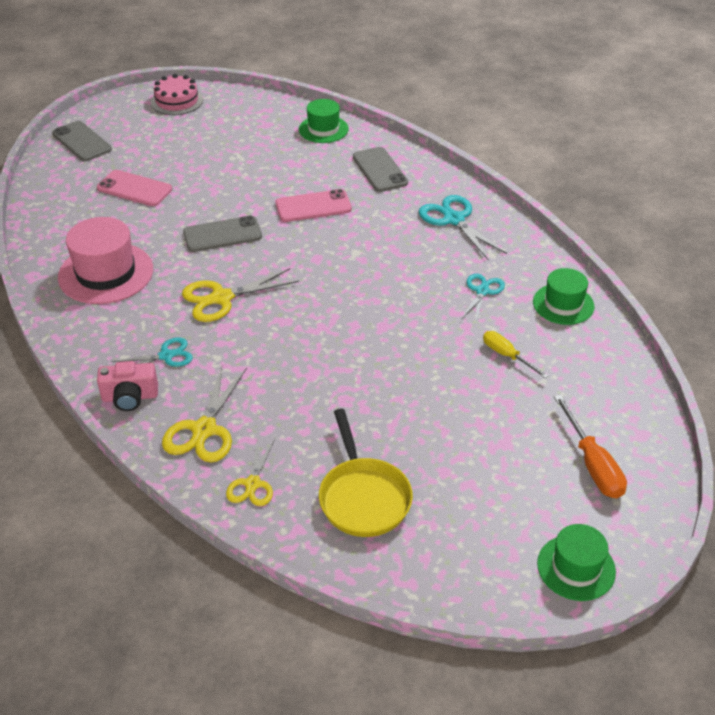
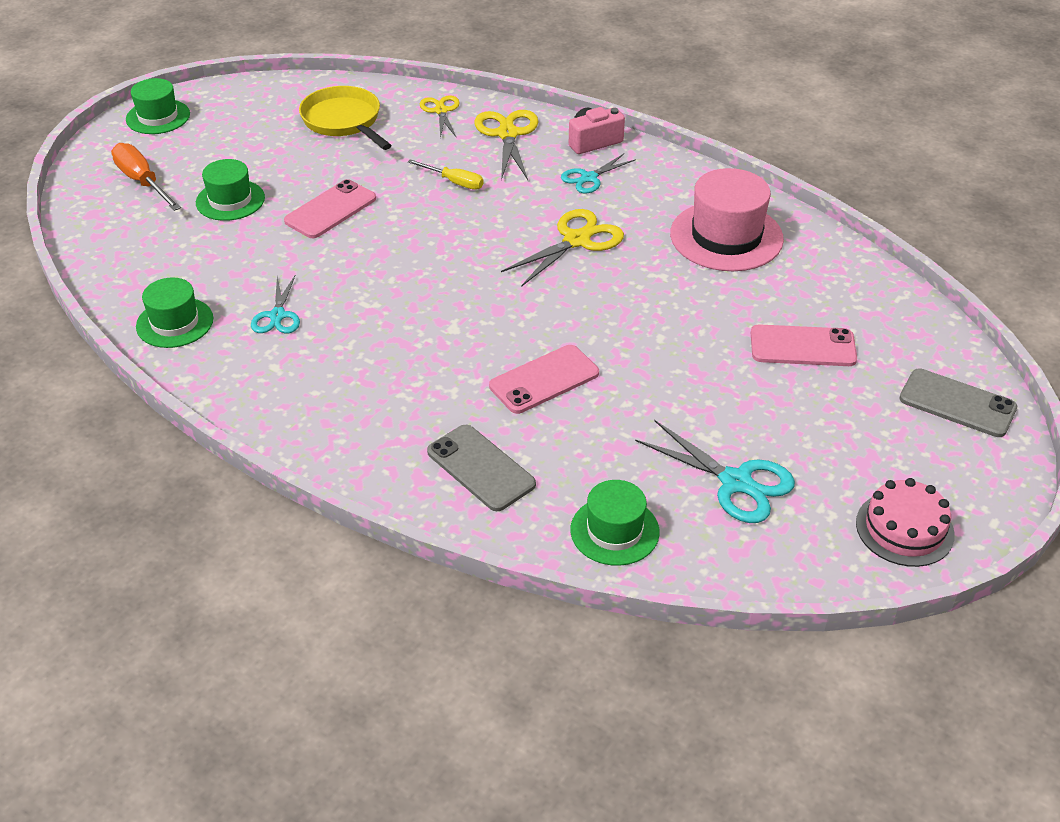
camera: 160 degrees right, 0 degrees up
(222, 235) = (633, 311): grey phone -> none
(413, 380) = (330, 210): none -> pink phone
(454, 219) = (339, 407): turquoise scissors -> turquoise scissors (736, 482)
(505, 416) = (230, 200): none -> green hat
(507, 355) = (236, 253): yellow screwdriver -> yellow screwdriver (454, 182)

